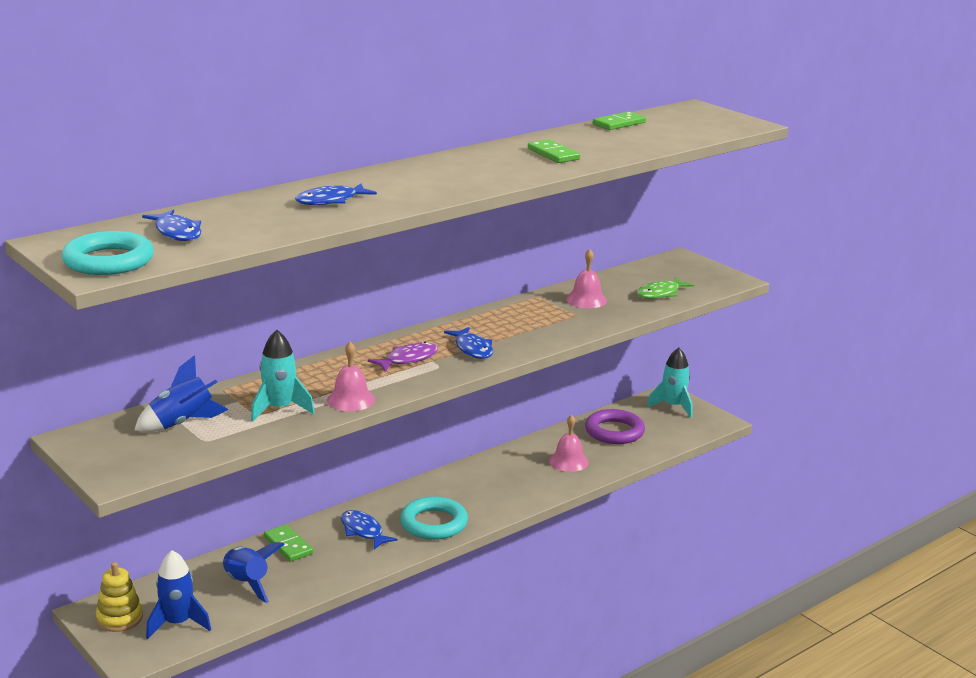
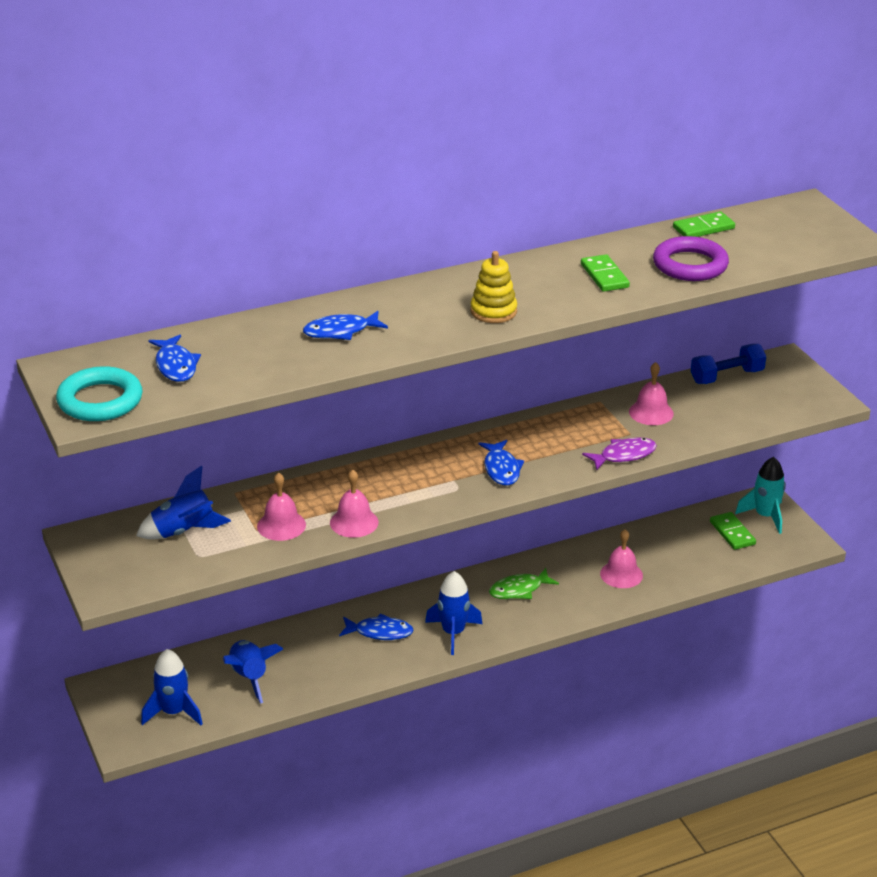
camera: 15 degrees right, 10 degrees up
(119, 618) = (122, 698): yellow stacking toy -> yellow stacking toy (493, 311)
(280, 409) = (281, 525): turquoise rocket -> pink bell
(288, 545) = (301, 638): green domino -> green domino (732, 533)
(363, 531) = (379, 632): blue fish -> blue fish turned 120 degrees clockwise
(408, 359) = (429, 475): purple fish -> purple fish (624, 455)
(434, 523) = (453, 633): turquoise ring -> blue rocket
(614, 431) = (686, 542): purple ring -> purple ring (690, 265)
(638, 271) = (726, 376): none -> blue dumbbell
(660, 293) = (737, 412): green fish -> green fish (519, 590)

